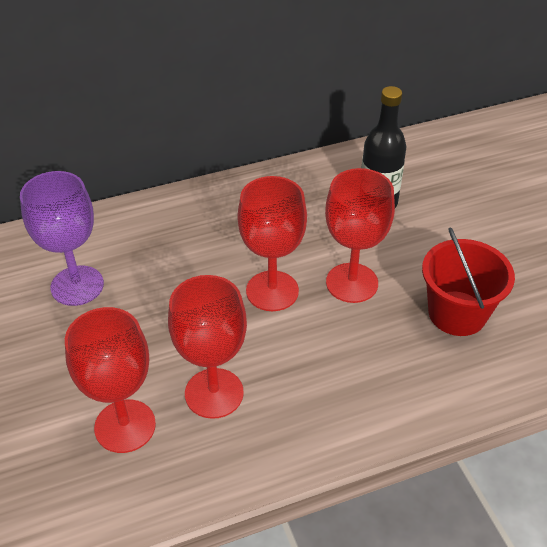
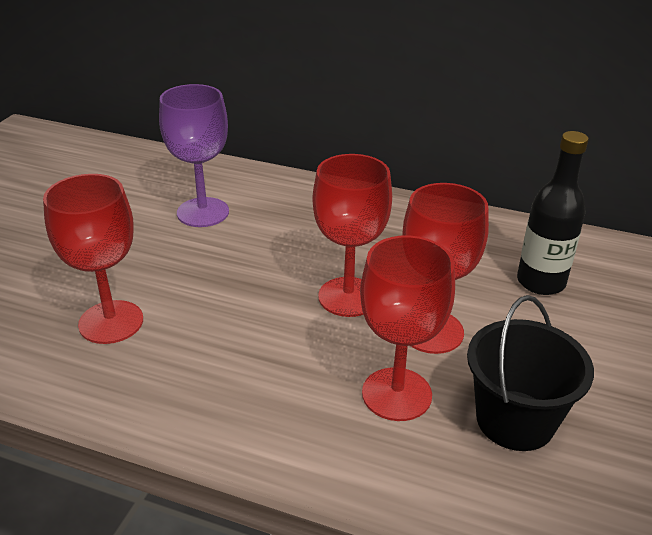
camera: 40 degrees right, 10 degrees down
(214, 393) = (203, 342): red goblet -> red goblet (396, 394)
(457, 313) = (515, 420): red bucket -> black bucket

